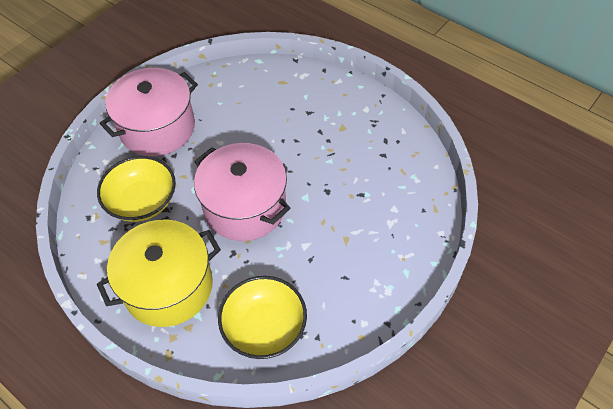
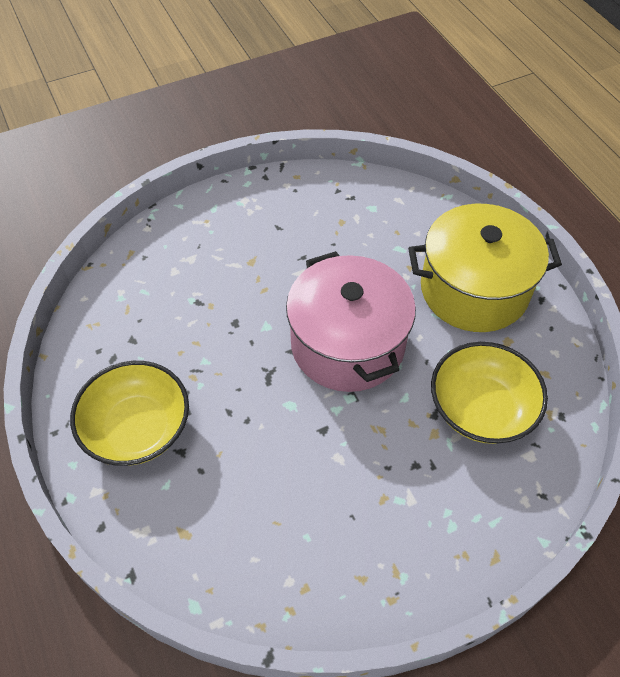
camera: 155 degrees left, 0 degrees up
(157, 128) = (427, 530): pink pot -> none
(264, 327) = (385, 216): yellow bowl -> yellow bowl (137, 428)

